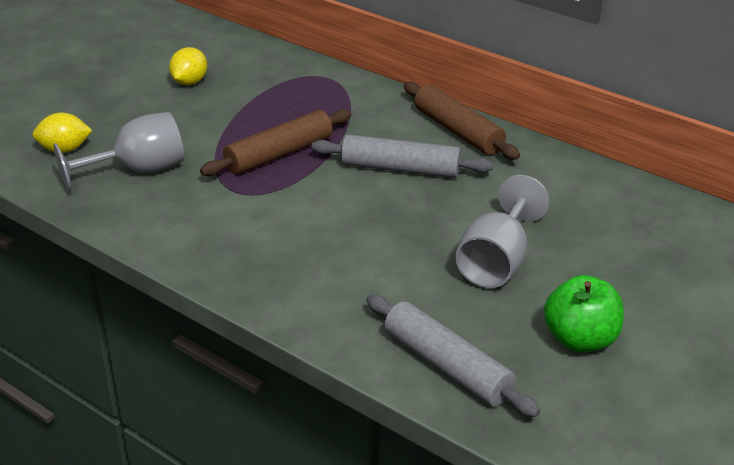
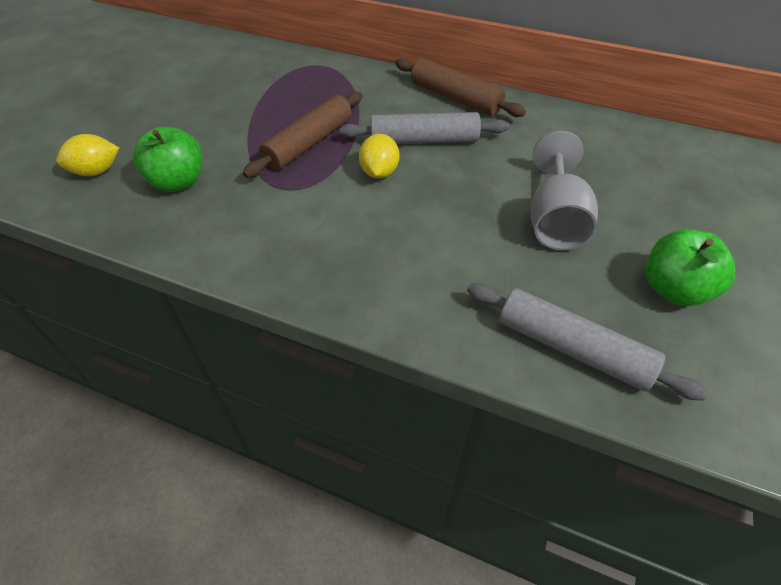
camera: 15 degrees left, 15 degrees up
(138, 171) = (178, 182): grey goblet -> green apple
(189, 82) = (200, 86): yellow lemon -> yellow lemon (379, 172)

